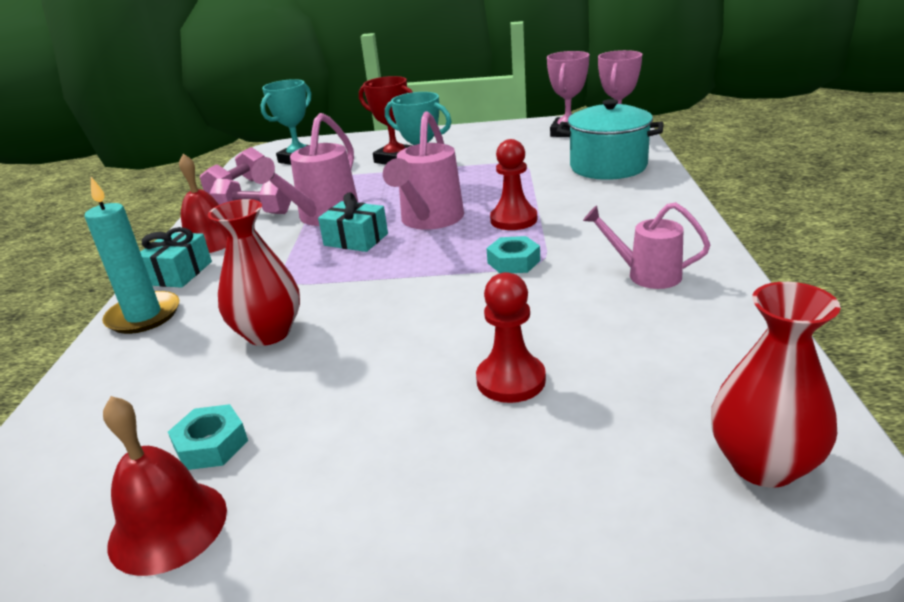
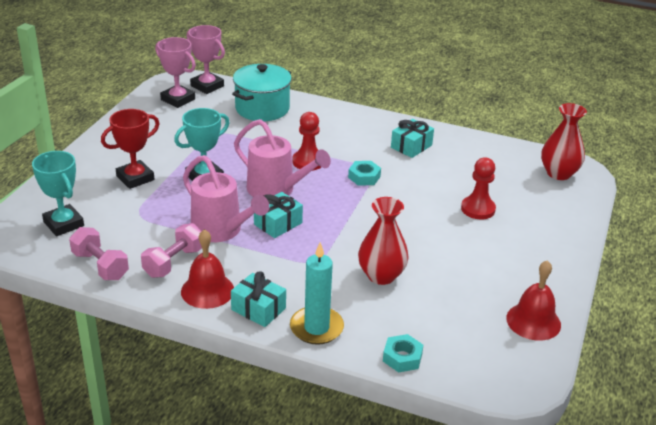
camera: 75 degrees left, 5 degrees up
(211, 445) = (480, 305): turquoise nut -> turquoise nut (402, 357)
(646, 274) = (411, 146): pink watering can -> turquoise gift

